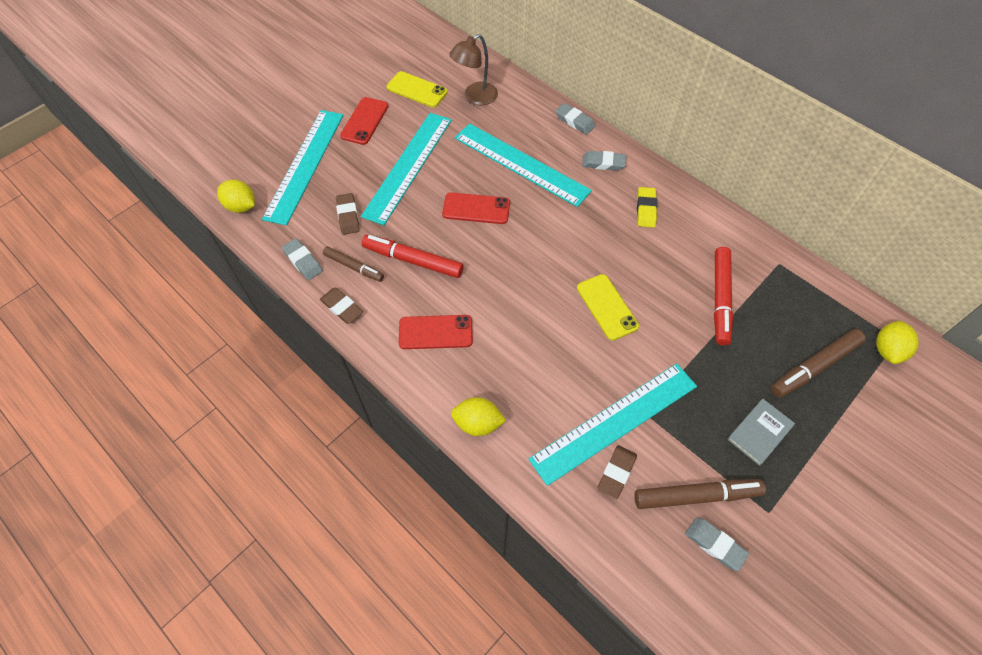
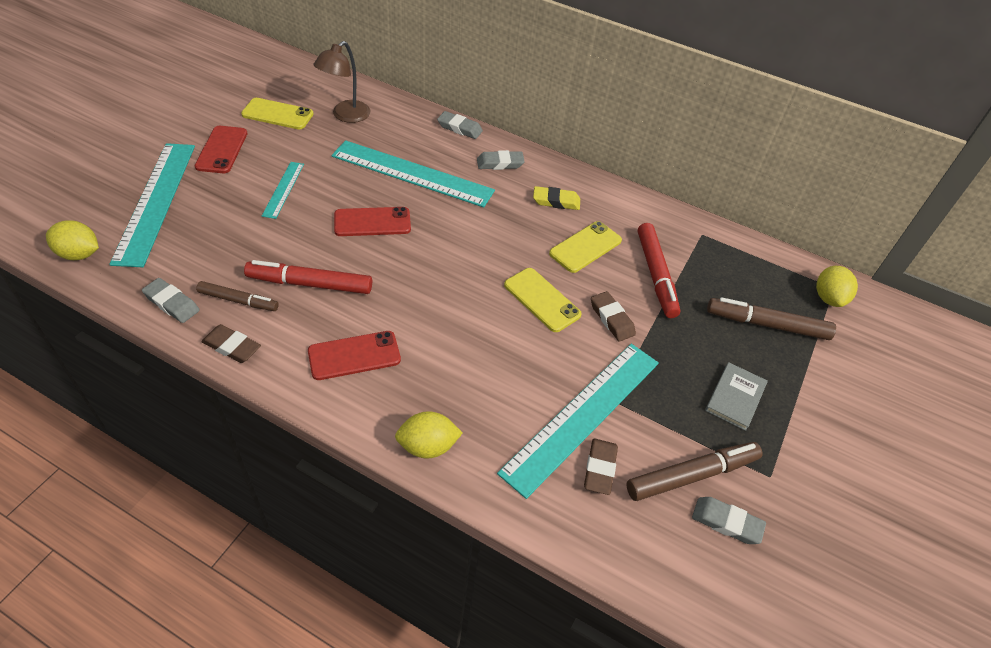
camera: 20 degrees left, 10 degrees down
(348, 216) = (220, 248): brown eraser -> brown eraser (612, 319)
(408, 166) = (283, 189): turquoise ruler -> turquoise ruler, size x0.49
(646, 209) = (556, 201): yellow eraser -> yellow eraser turned 75 degrees counterclockwise
(661, 260) = (585, 247): none -> yellow phone
(814, 367) = (767, 324): brown marker -> brown marker turned 60 degrees clockwise

